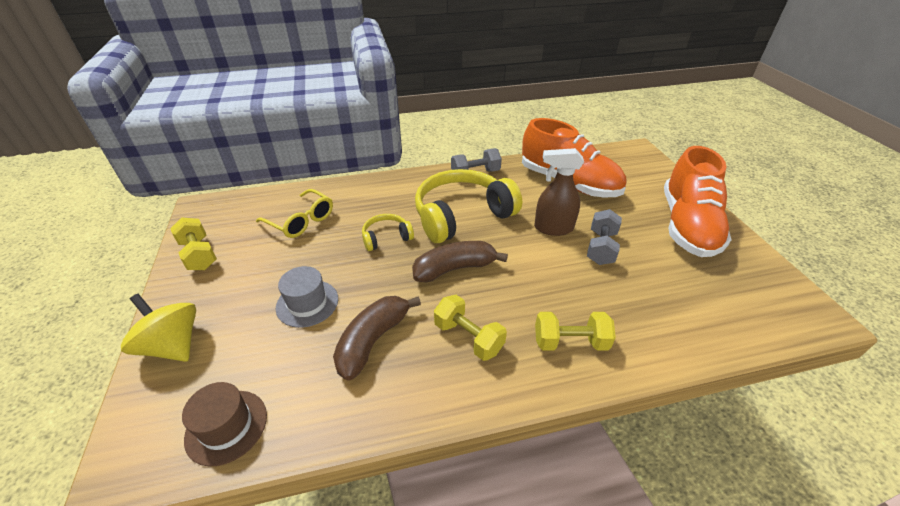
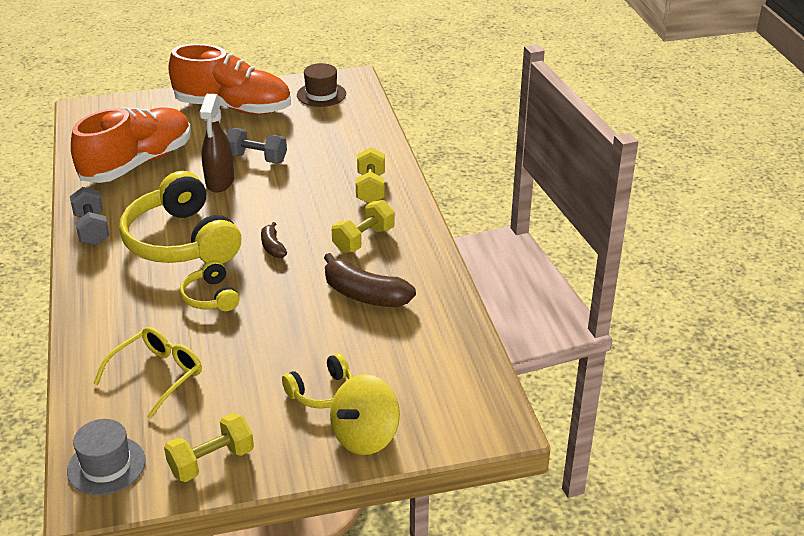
camera: 90 degrees left, 5 degrees down
(226, 426) = (455, 371): brown hat -> brown hat (321, 94)
(244, 313) = (322, 392): none -> yellow headphones
(307, 303) = (312, 345): grey hat -> grey hat (106, 465)
(454, 268) = (272, 247): brown banana -> brown banana, size x0.54

